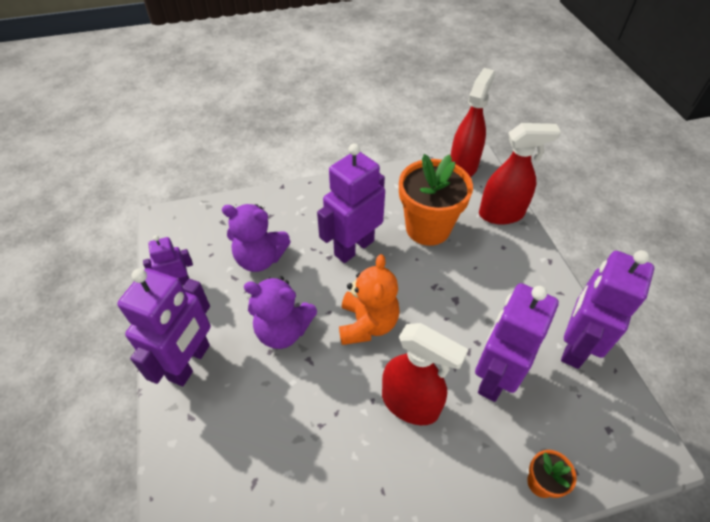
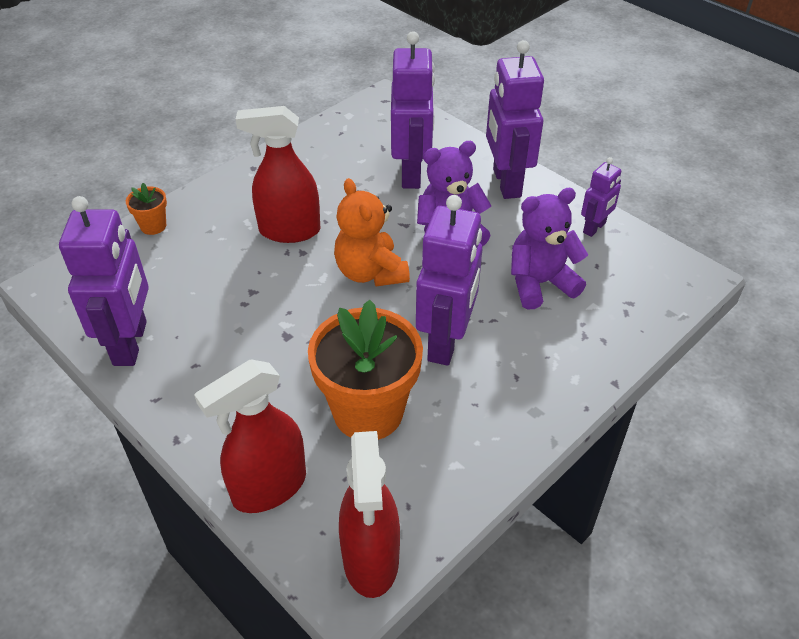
camera: 150 degrees right, 5 degrees down
(494, 377) = (216, 280): purple robot -> purple robot (411, 173)

